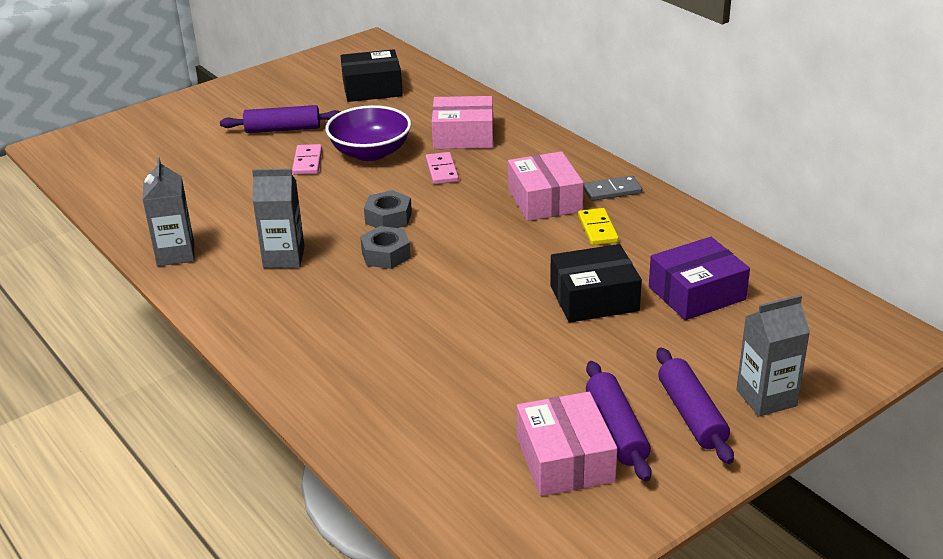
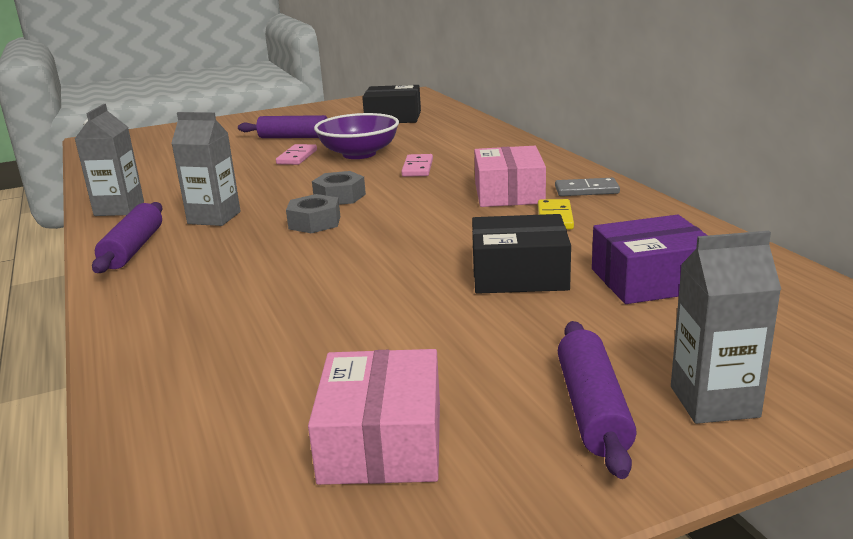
camera: 15 degrees right, 10 degrees down
(463, 136) = (455, 147): pink box -> none
(616, 430) = (474, 414): purple rolling pin -> purple rolling pin (133, 249)

